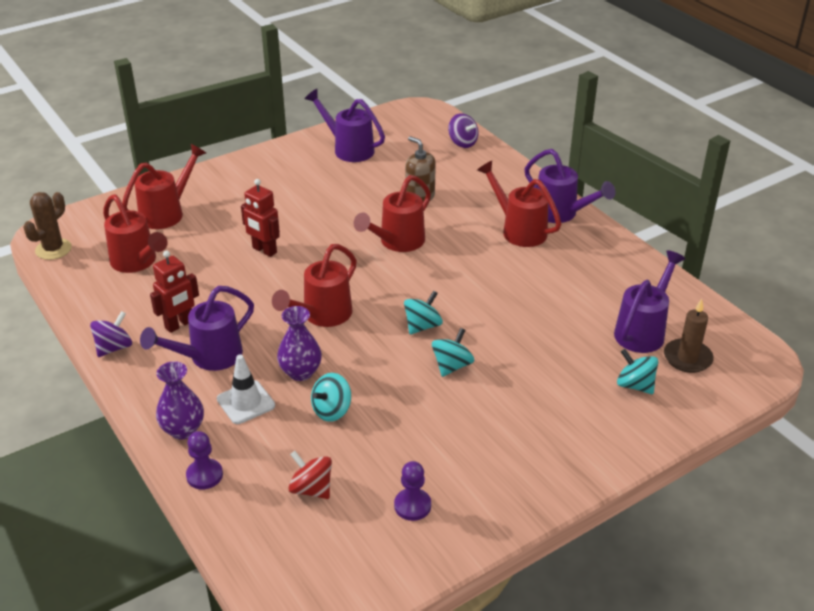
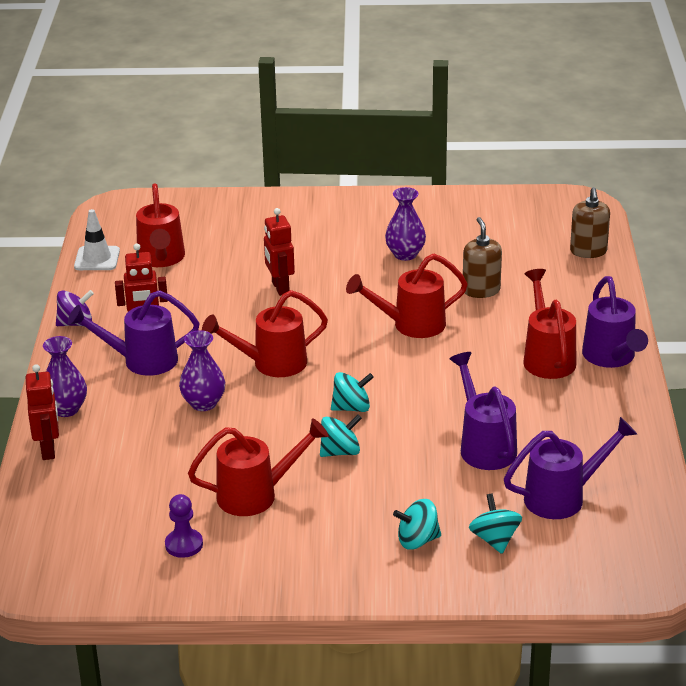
camera: 35 degrees right, 5 degrees down
(53, 249) = (105, 223): brown cactus -> none
(167, 213) = (229, 224): red watering can -> red watering can (256, 495)
(204, 475) = (48, 450): purple pawn -> red robot
(246, 402) = (135, 409): white traffic cone -> white traffic cone (97, 259)
(311, 489) = (118, 496): red spinning top -> none
(332, 410) = (197, 444): turquoise spinning top -> turquoise spinning top (417, 540)
(335, 189) = (405, 254): none -> purple vase
(349, 149) = (461, 219): purple watering can -> purple watering can (484, 446)
(462, 143) = (588, 251): purple spinning top -> brown soap dispenser
(687, 358) = (579, 539): brown candle -> none

